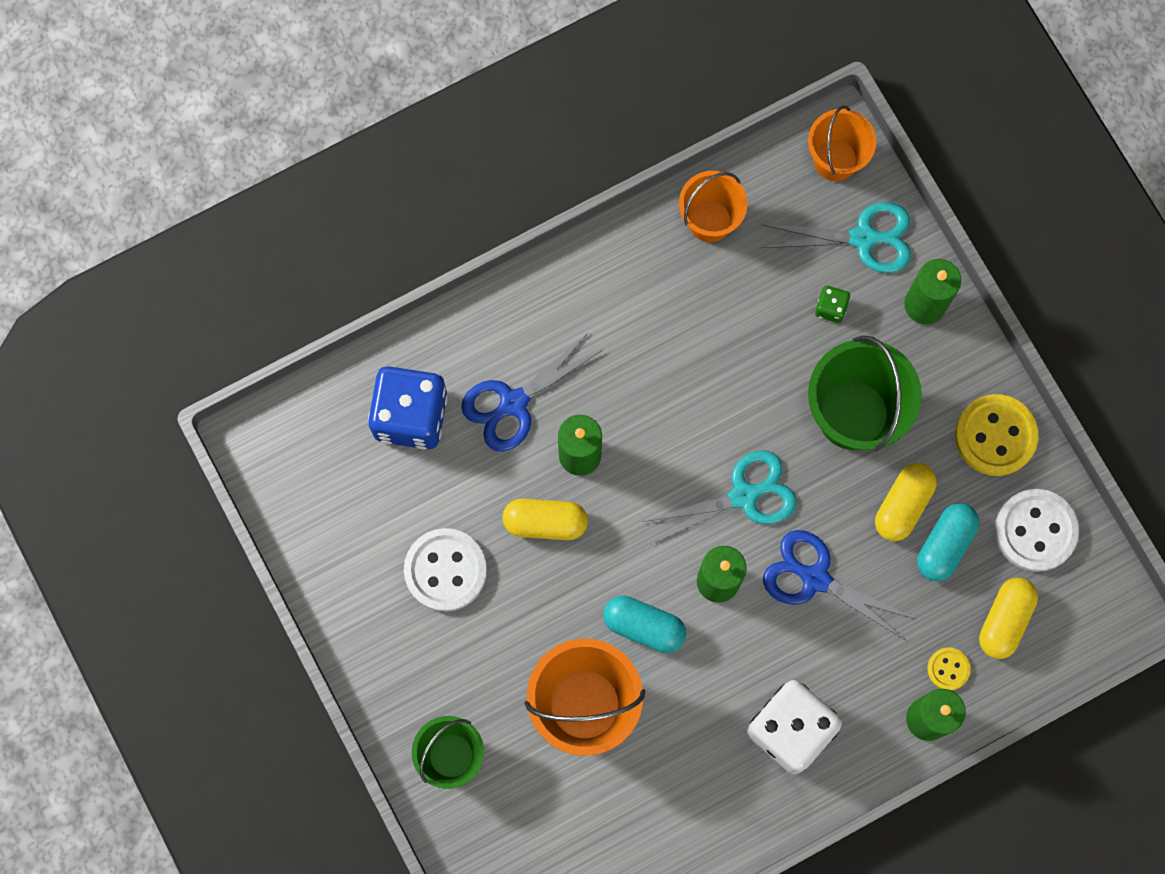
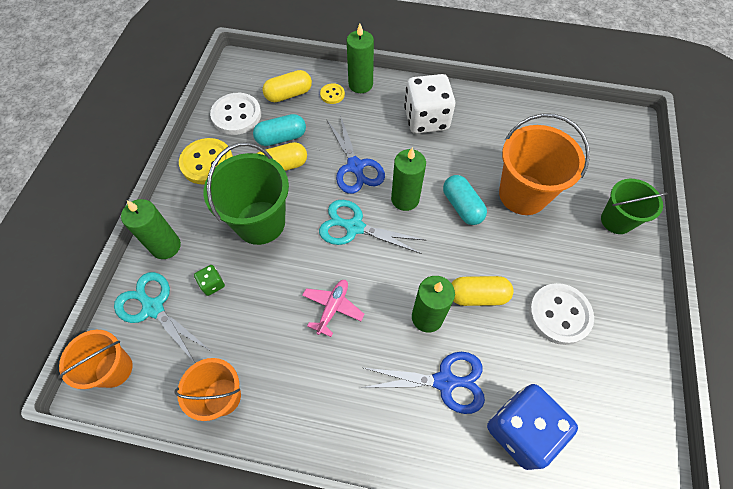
camera: 140 degrees left, 15 degrees down
(545, 522) = (477, 295): yellow capsule -> yellow capsule turned 45 degrees counterclockwise
(684, 385) = (333, 308): none -> pink plane

